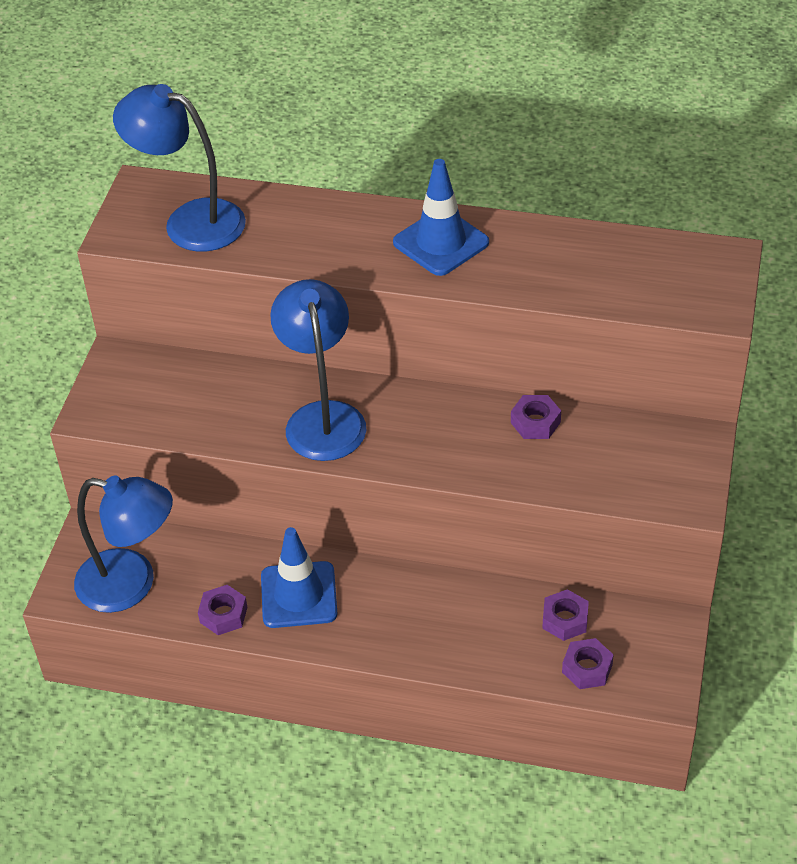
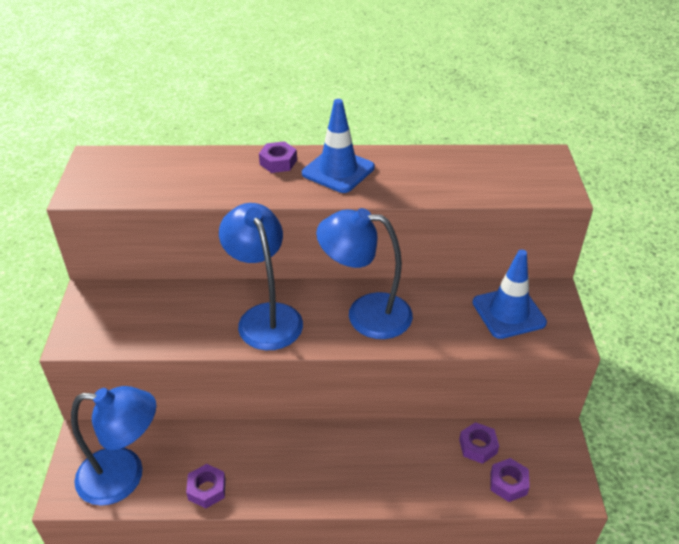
camera: 15 degrees left, 5 degrees down
(190, 221) = (137, 177): blue lamp -> blue lamp (365, 314)
(299, 595) = (265, 462): blue traffic cone -> blue traffic cone (508, 313)
(535, 422) = (429, 297): purple nut -> purple nut (278, 162)

